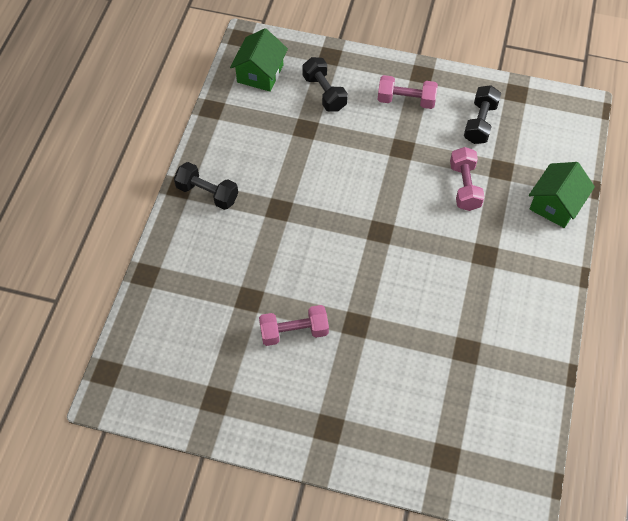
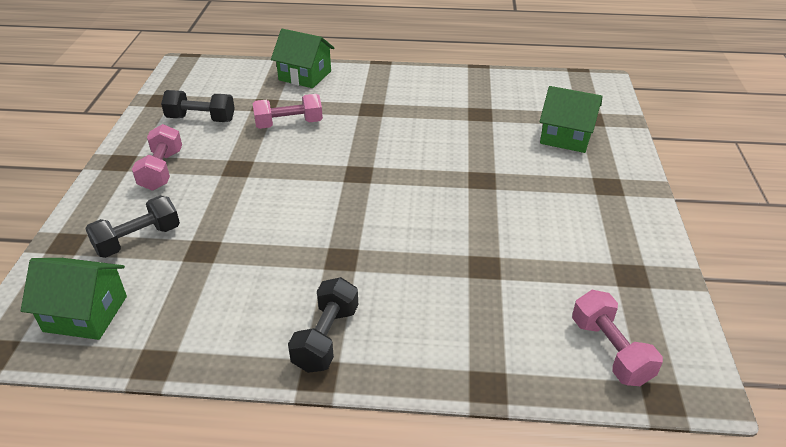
camera: 100 degrees left, 20 degrees down
(294, 331) = (512, 223): pink dumbbell -> pink dumbbell (610, 351)
(413, 419) = (566, 137): none -> green house

